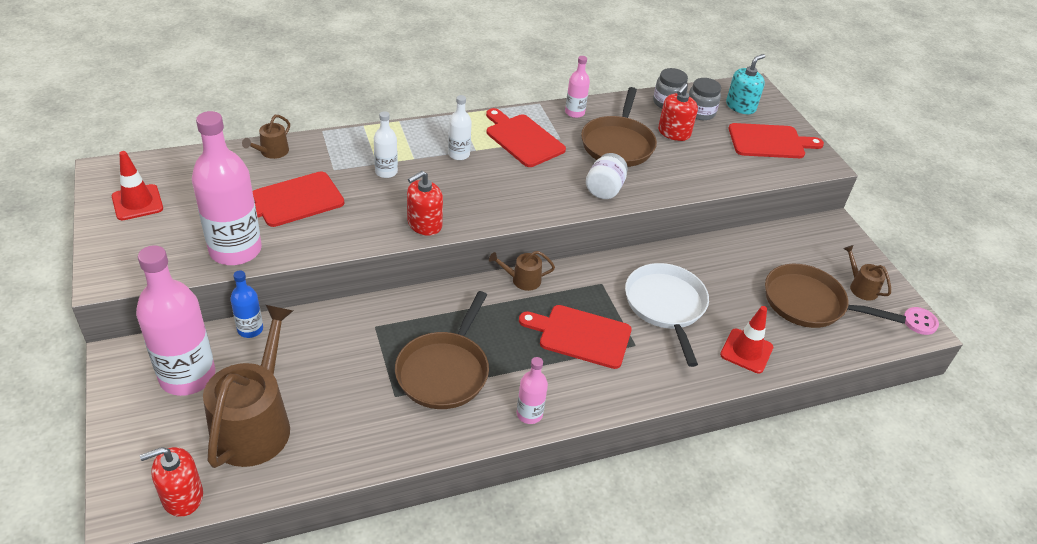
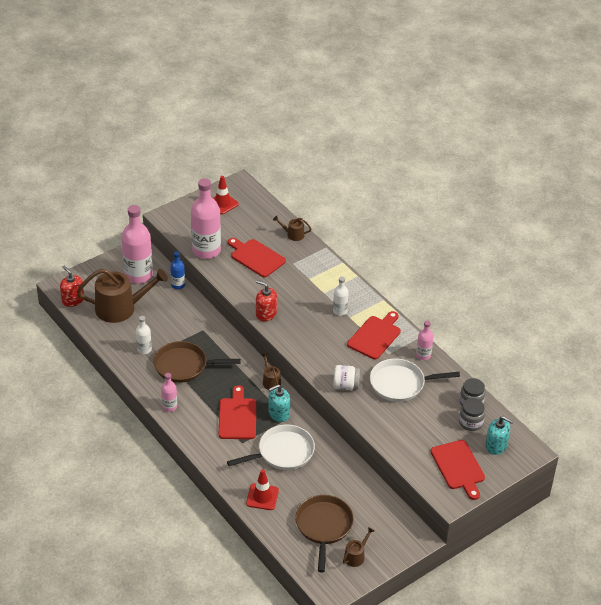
camera: 75 degrees right, 0 degrees up
(386, 172) = (303, 285): white bottle -> white bottle (144, 349)
(589, 289) = (279, 413): none -> turquoise soap dispenser
(618, 144) = (400, 384): brown pan -> white pan
(674, 133) = (433, 411): red soap dispenser -> none
(920, 322) = (337, 591): pink button -> none

